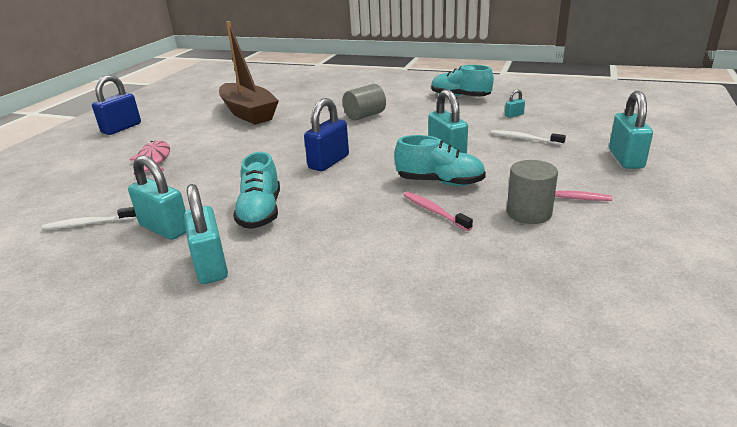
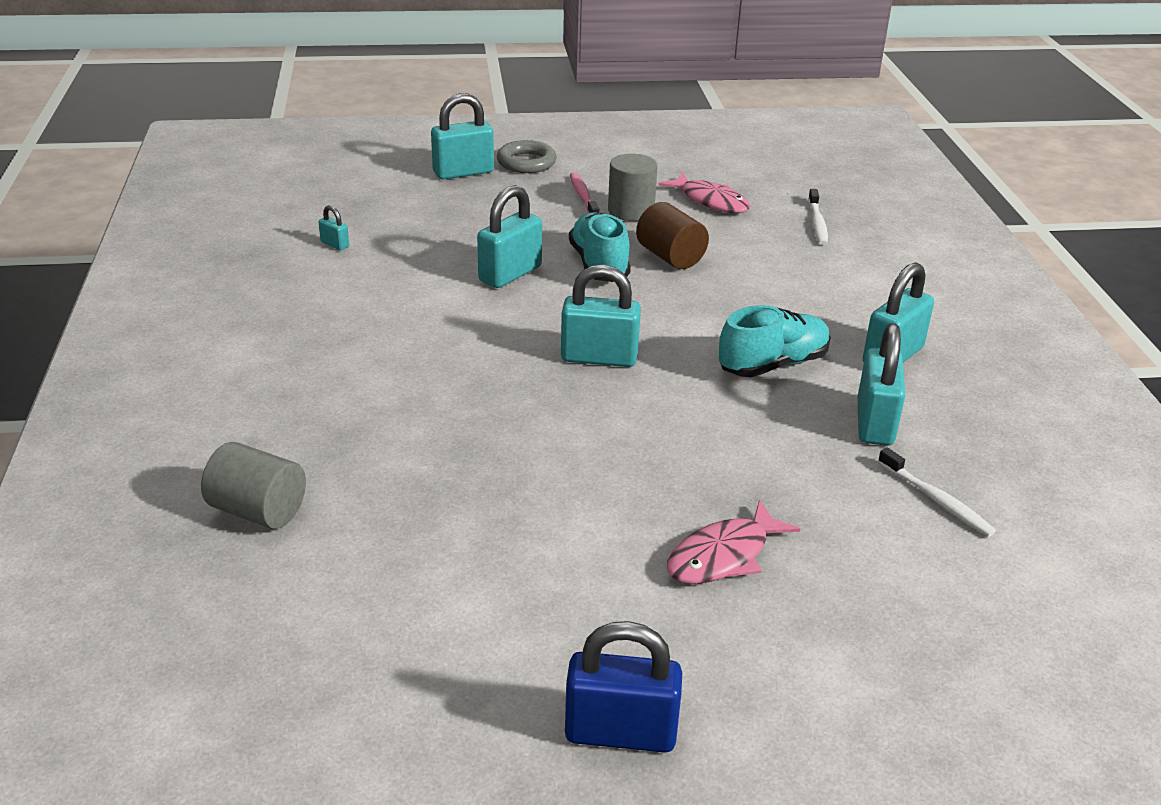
camera: 120 degrees left, 5 degrees up
(248, 113) = (426, 539): brown boat -> none
(329, 162) = (599, 357): blue padlock -> turquoise padlock
(365, 116) = (386, 376): grey cylinder -> grey cylinder (258, 511)
(434, 211) = (670, 257): pink toothbrush -> brown cylinder
(460, 97) = (251, 300): turquoise shoe -> none
(524, 139) = (430, 229): white toothbrush -> white toothbrush (817, 223)
(537, 260) = (710, 201): none -> pink fish
(648, 186) = (526, 162): none -> grey ring

